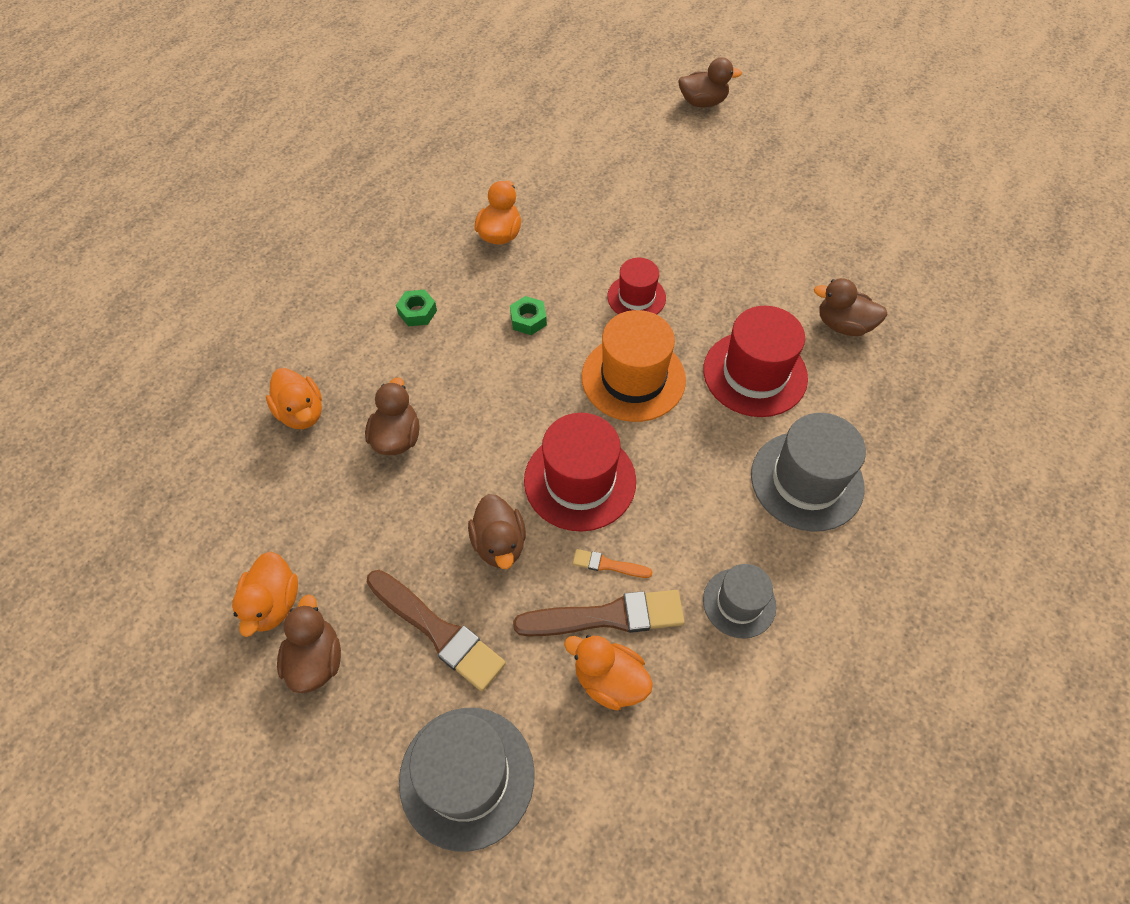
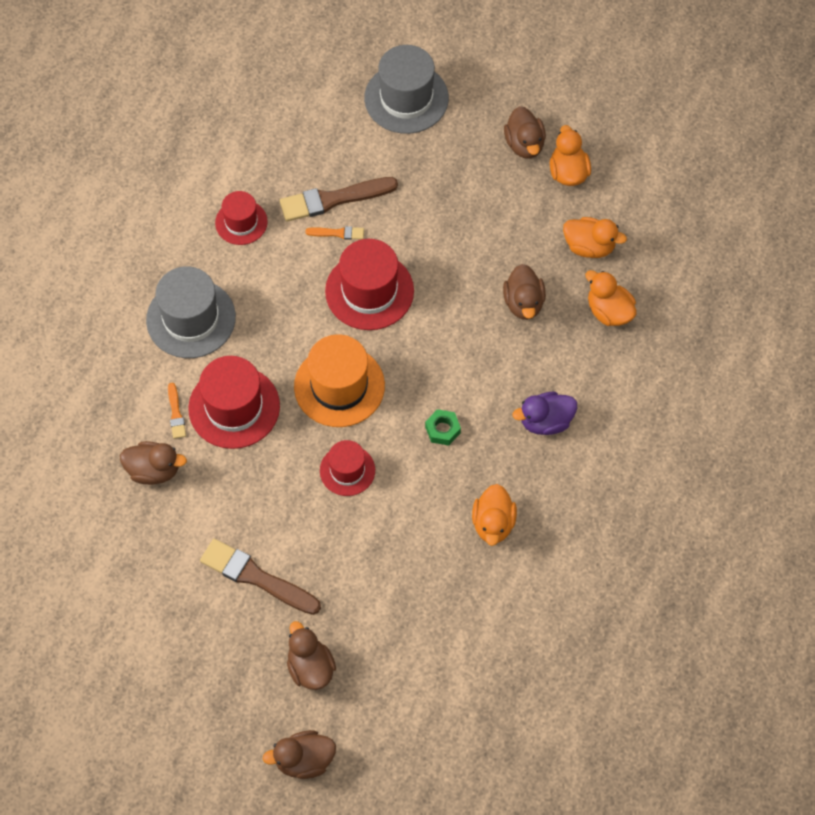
camera: 170 degrees right, 5 degrees up
(417, 312) = (545, 421): green nut -> purple duck
(438, 631) = (448, 173): brown brush -> brown brush (256, 577)
(499, 543) = (420, 235): brown duck -> brown duck (310, 667)
(609, 680) = (326, 162): orange duck -> orange duck (589, 246)
(739, 603) = (241, 222): grey hat -> red hat
(821, 376) = (176, 414): none -> orange brush

